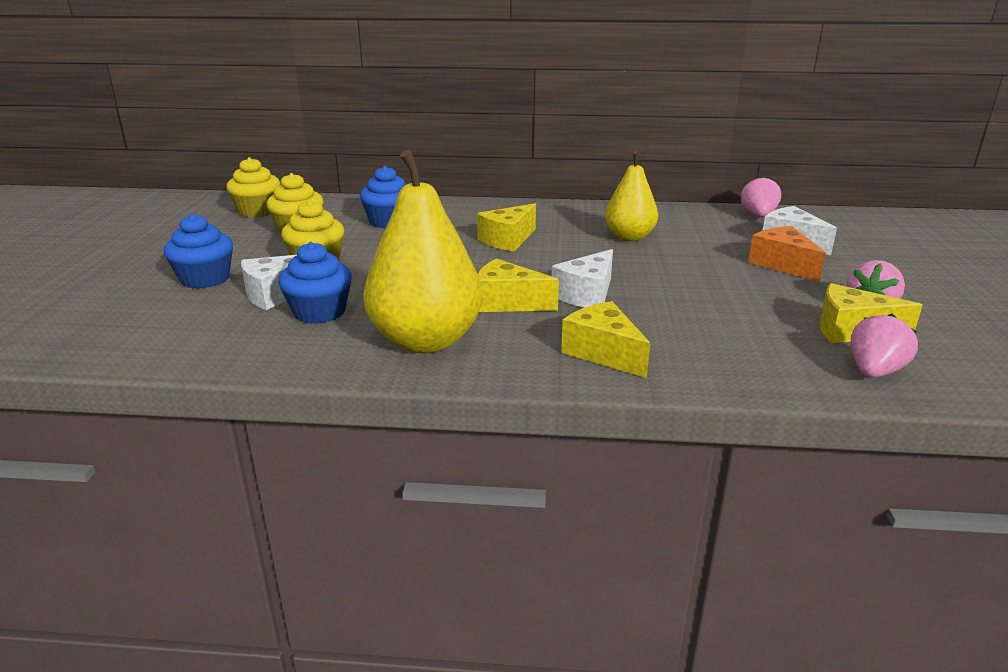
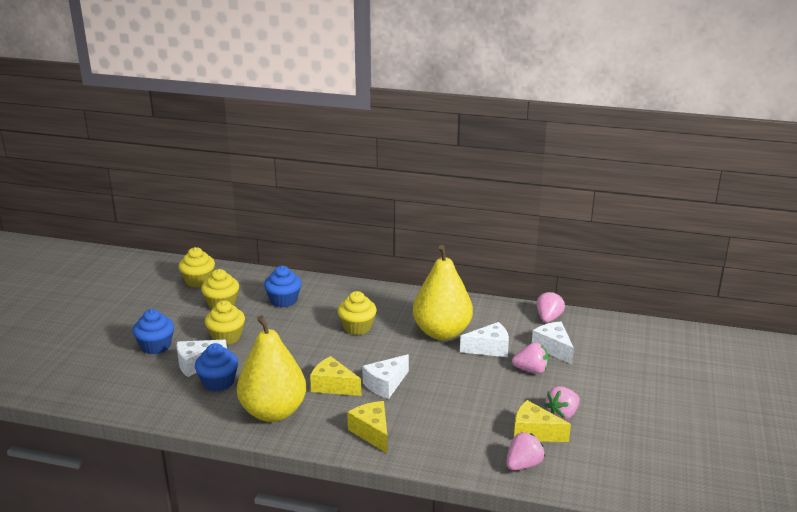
camera: 10 degrees right, 0 degrees up
(507, 240) = (357, 327): yellow cheese -> yellow cupcake
(629, 237) = (442, 332): yellow pear -> yellow pear, size x1.63
(707, 248) = (489, 349): none -> white cheese
(782, 264) = (531, 370): orange cheese -> pink strawberry

